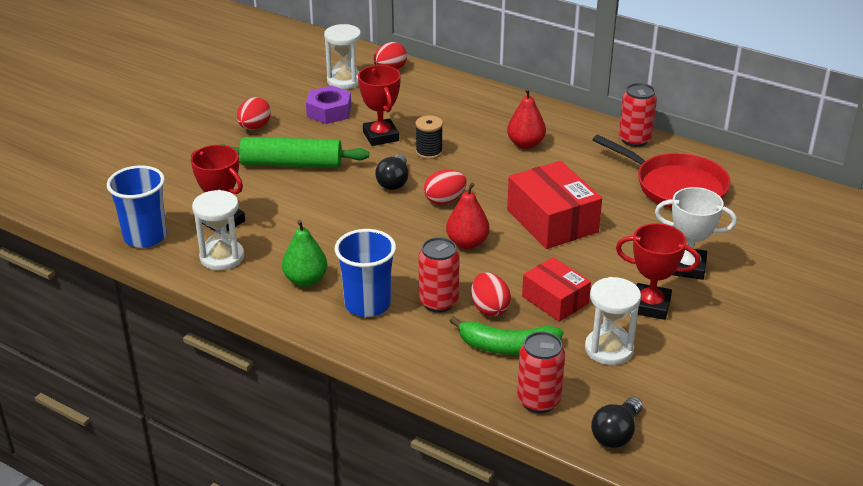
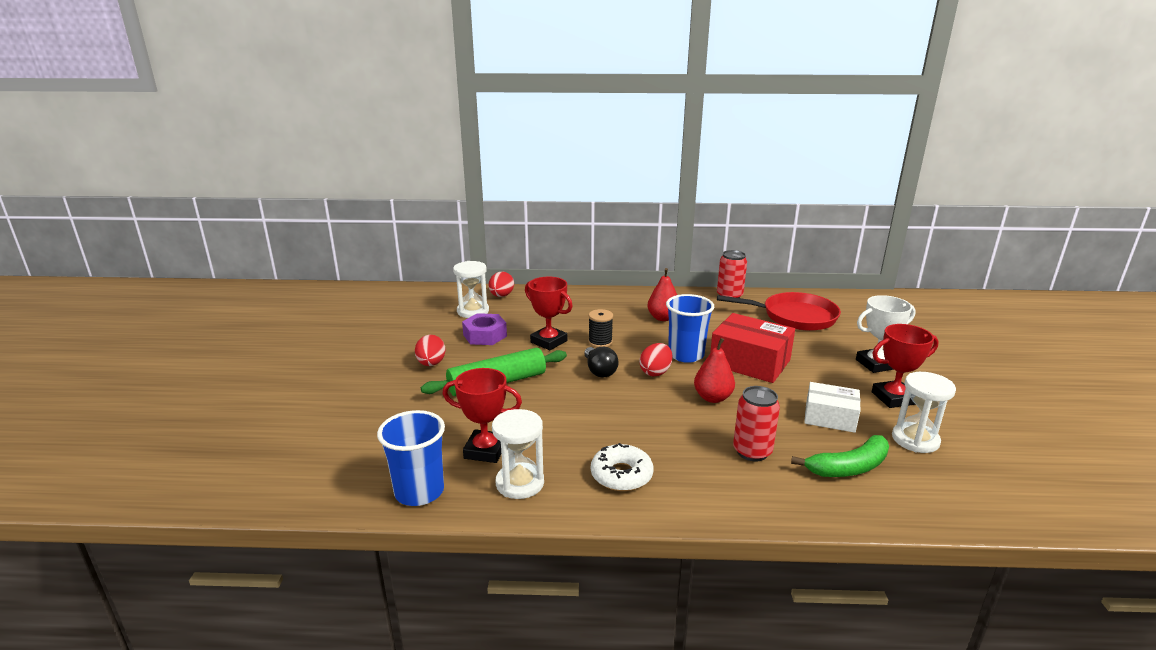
camera: 30 degrees left, 10 degrees down
(305, 280) = (621, 475): green pear -> white donut
(367, 304) = (699, 476): blue cup -> blue cup (686, 355)
(489, 308) = (795, 442): red egg -> none
(538, 401) = (931, 502): red can -> none
(555, 300) = (830, 417): red box -> white box
(616, 434) = (1017, 505): black light bulb -> none

